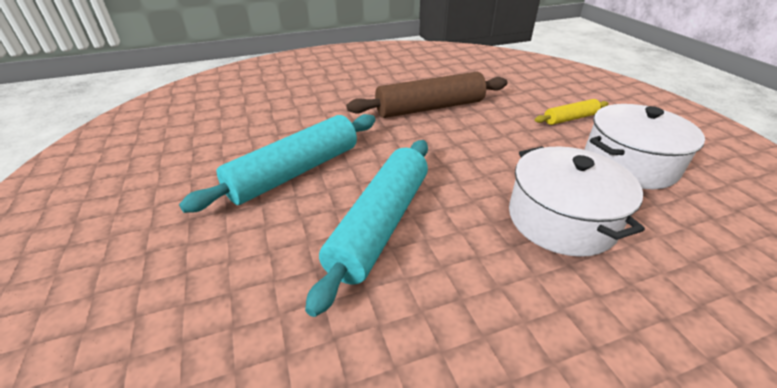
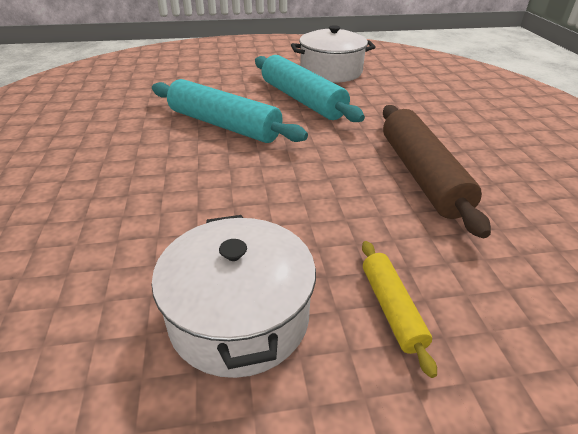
camera: 100 degrees right, 0 degrees up
(561, 219) = (176, 208): white pot -> white pot (331, 71)

